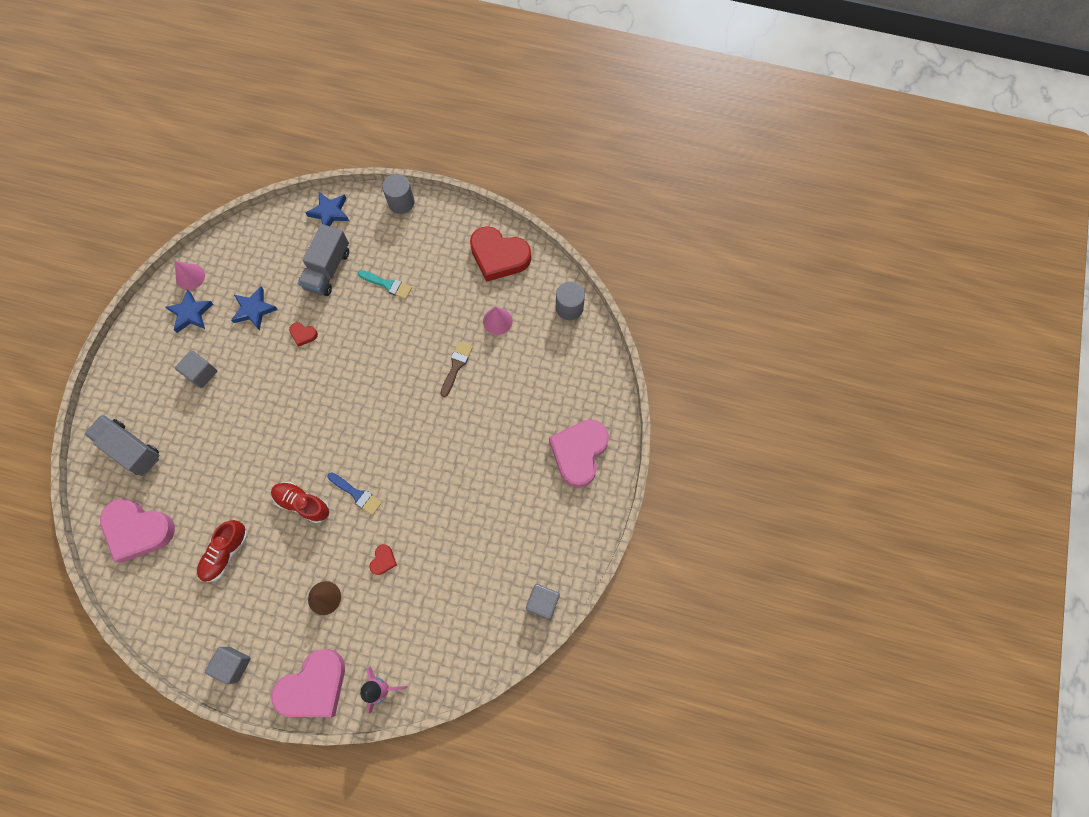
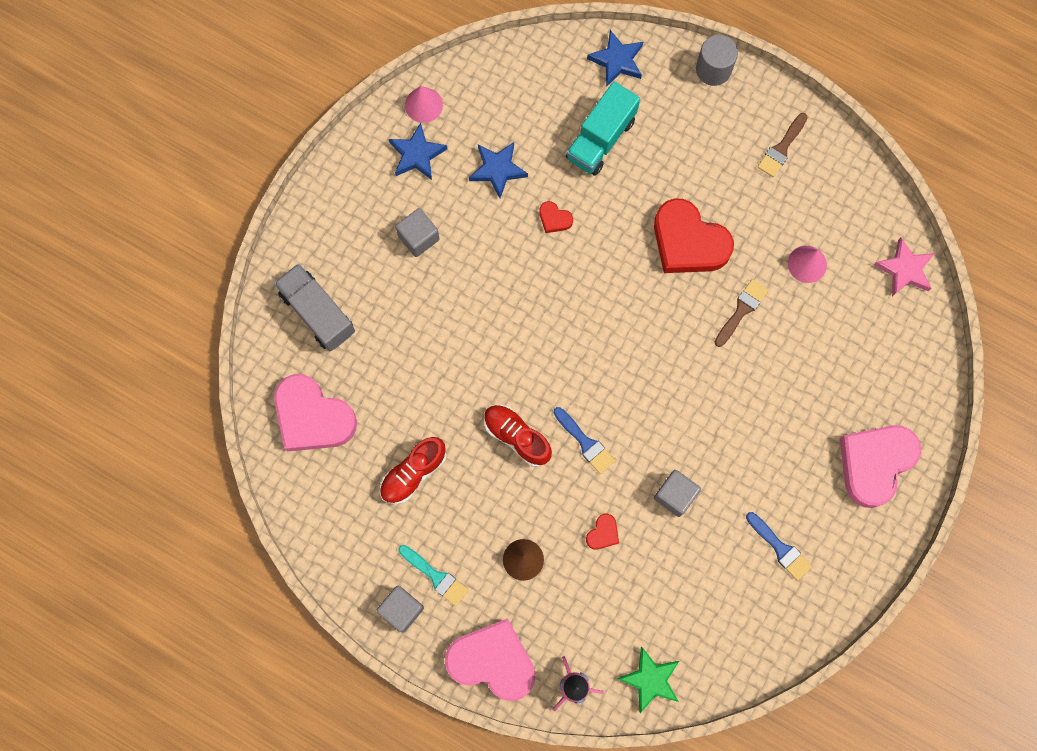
camera: 15 degrees right, 5 degrees up
(314, 686) = (492, 661): pink heart -> pink heart turned 135 degrees counterclockwise
(327, 269) = (600, 139): grey truck -> turquoise truck
(388, 285) = (674, 179): turquoise brush -> turquoise brush (436, 576)
(442, 666) = (650, 680): none -> green star
(462, 245) = (781, 148): none -> brown brush
(499, 256) = (827, 176): red heart -> red heart (688, 242)
(522, 535) = (780, 548): none -> blue brush
(542, 602) = (788, 637): grey cube -> grey cube (675, 495)
(569, 308) = (904, 269): grey cylinder -> pink star

